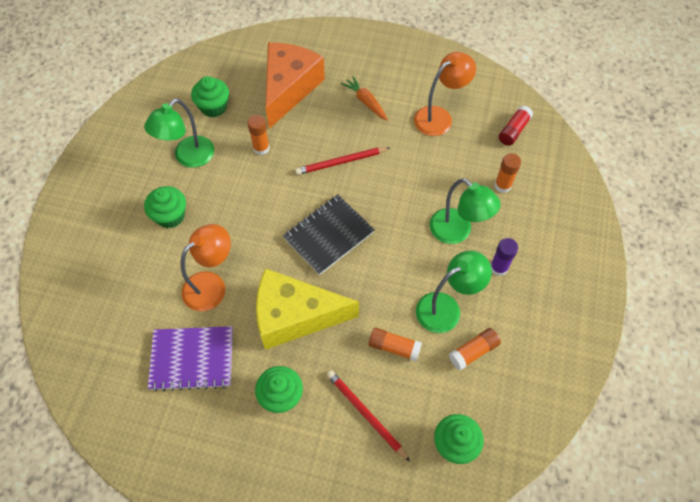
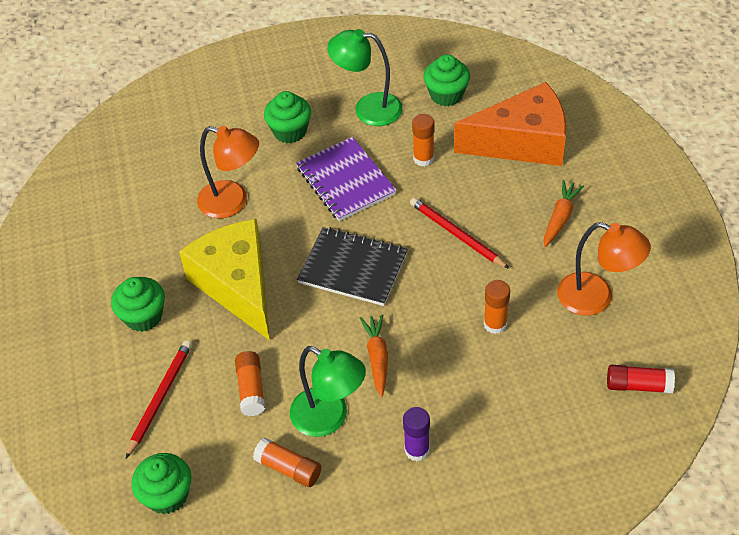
camera: 65 degrees right, 10 degrees down
(192, 359) = (145, 228): purple notebook -> purple notebook (346, 181)
(413, 256) = (377, 357): none -> orange carrot
(457, 232) = (439, 387): green lamp -> none
(502, 185) = (541, 407): orange glue stick -> orange glue stick (495, 324)

